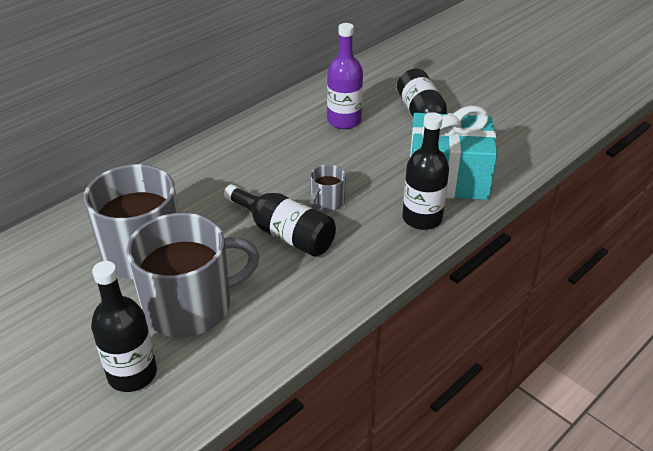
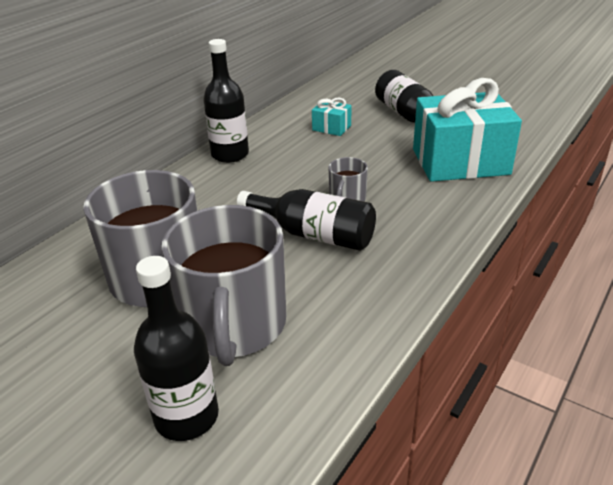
camera: 10 degrees left, 5 degrees down
(190, 306) = (234, 325): grey mug -> grey mug turned 120 degrees clockwise
(344, 121) = (331, 128): purple bottle -> turquoise gift
(422, 218) = (453, 200): black bottle -> black bottle (230, 154)

